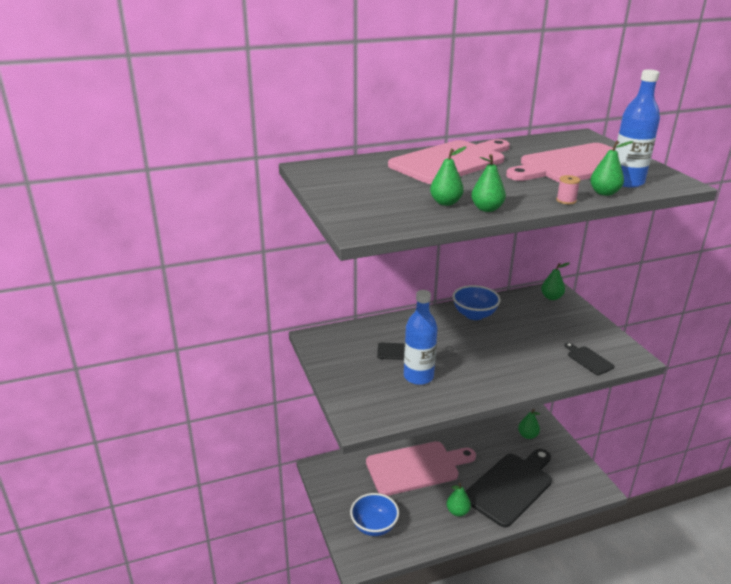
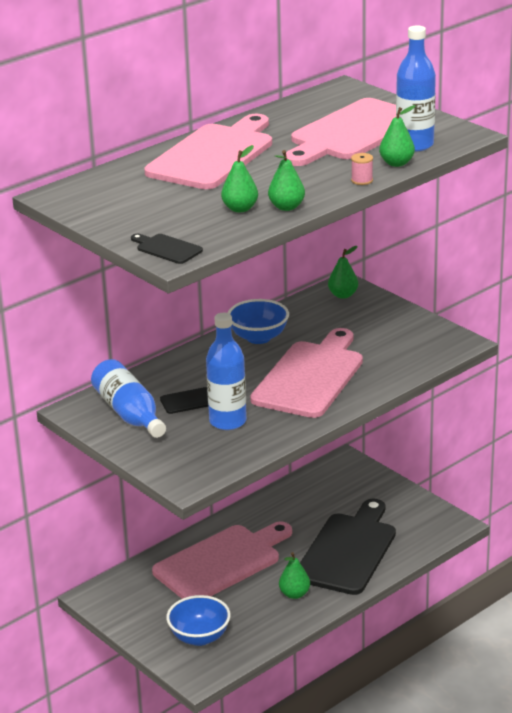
camera: 20 degrees left, 0 degrees up
(350, 350) = (129, 413): none -> blue bottle
(499, 356) = (310, 377): none -> pink cutting board
(527, 435) = (347, 489): green pear -> none
(588, 359) = (412, 357): black cutting board -> black cutting board (167, 249)

